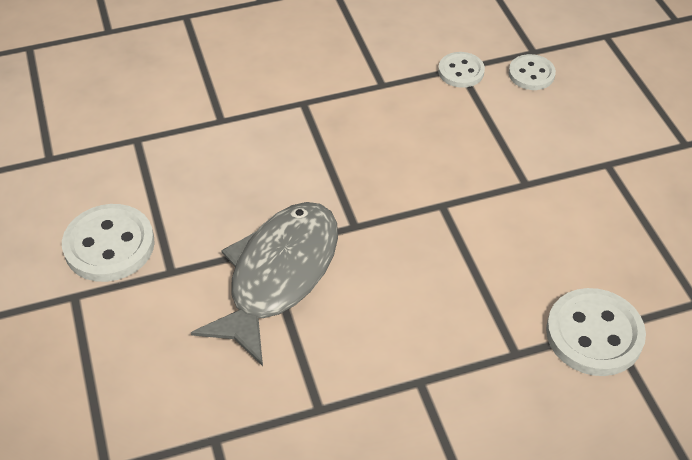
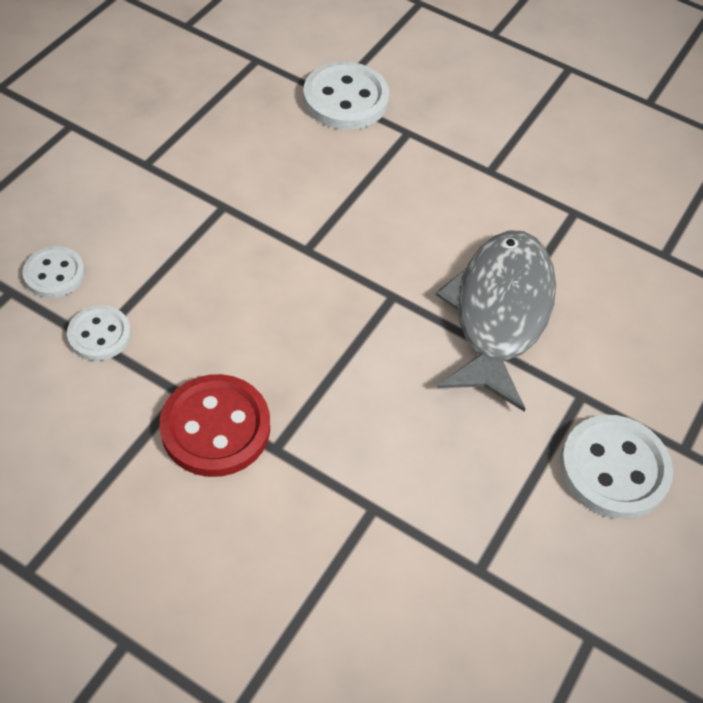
camera: 135 degrees left, 5 degrees up
(279, 275) = (499, 313): grey fish -> grey fish turned 120 degrees clockwise
(343, 86) = (215, 428): none -> red button

